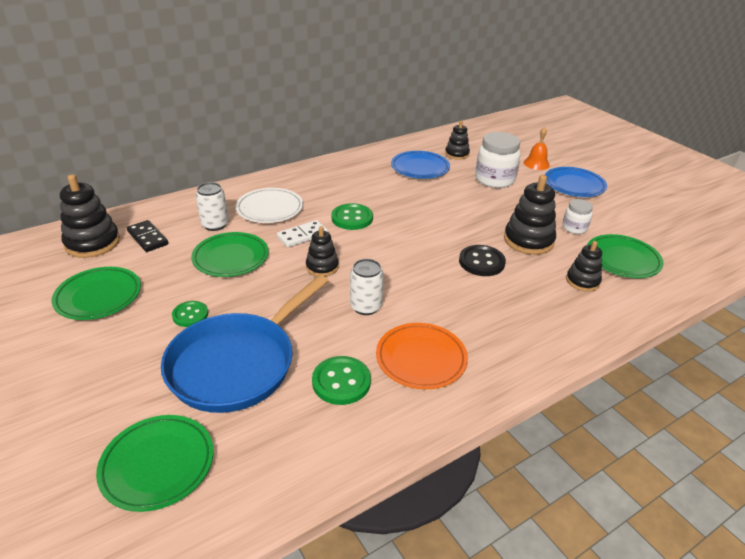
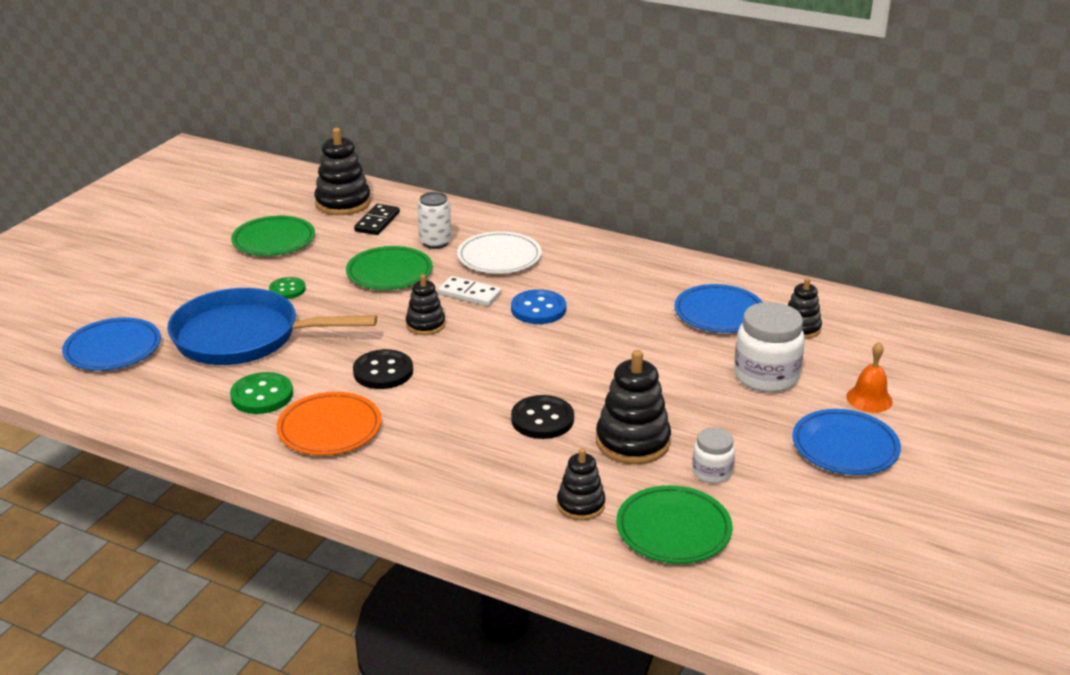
camera: 60 degrees right, 5 degrees down
(157, 465) = (113, 349): green plate -> blue plate
(352, 218) = (538, 309): green button -> blue button
(365, 307) = (383, 372): white can -> black button

